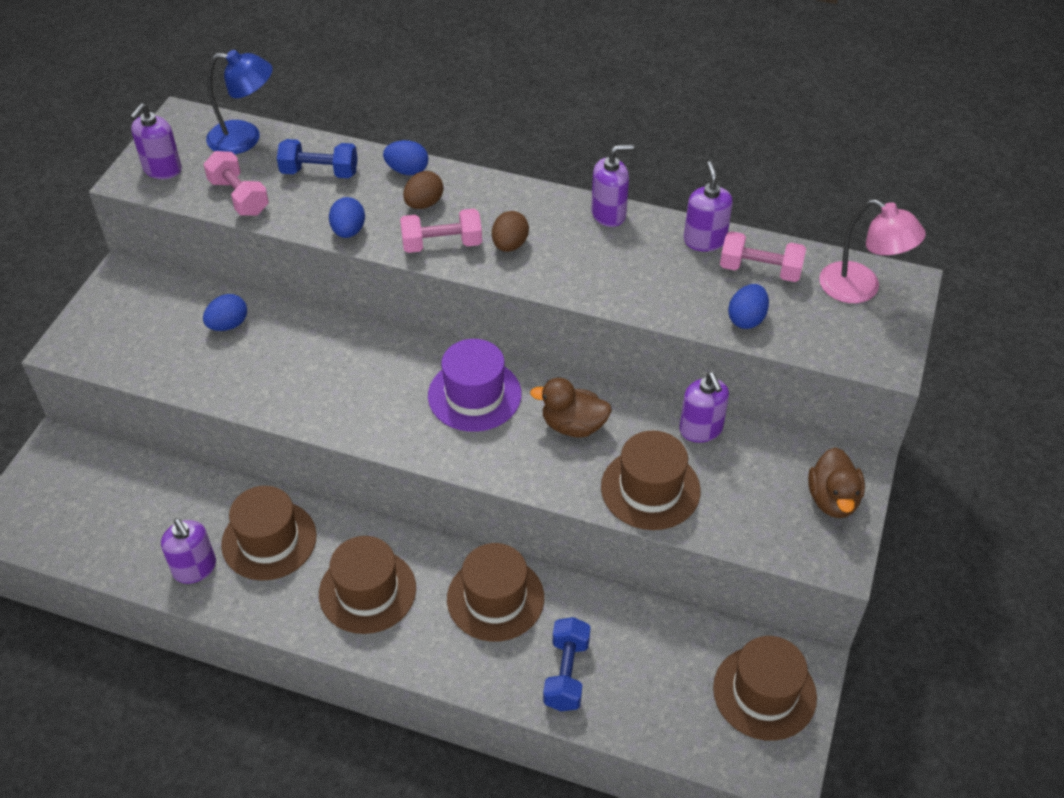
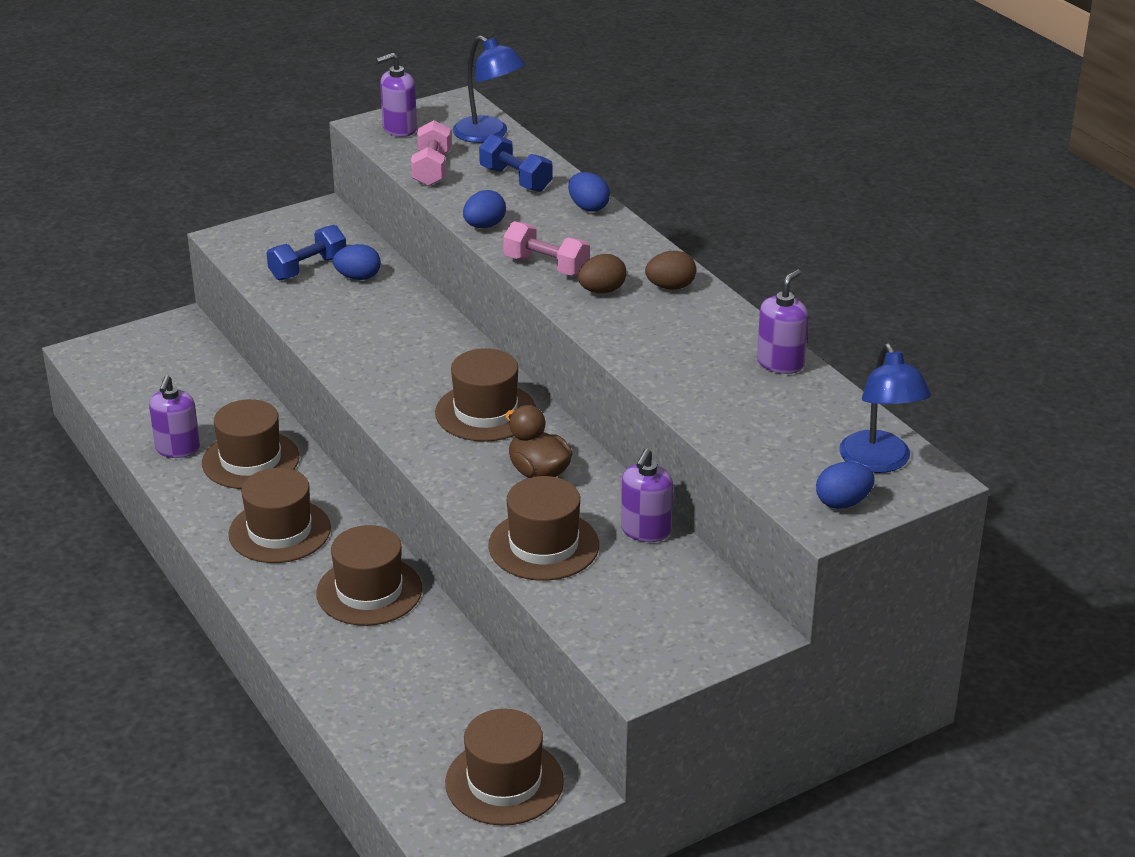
camera: 40 degrees right, 15 degrees down
(424, 204) = (570, 234): brown egg -> brown egg (670, 287)
(474, 395) = (485, 412): purple hat -> brown hat
(566, 673) = (359, 670): blue dumbbell -> blue dumbbell (308, 268)
(608, 214) = (719, 308): purple soap dispenser -> none
(746, 319) = (735, 431): blue egg -> blue egg (843, 503)
(760, 270) = (801, 406): pink dumbbell -> none
(832, 499) = (695, 639): brown duck -> none
(860, 289) = (879, 462): pink lamp -> blue lamp

